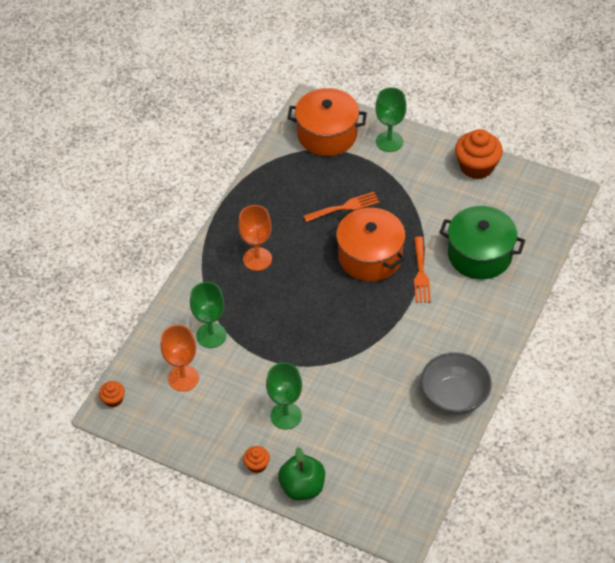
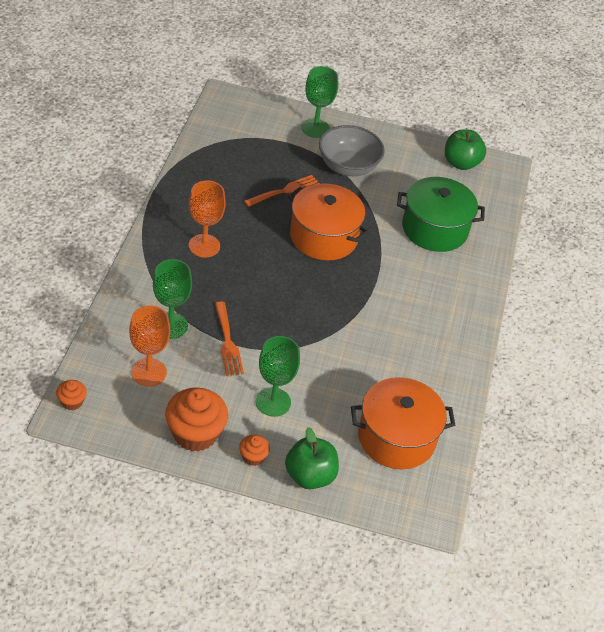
camera: 20 degrees left, 5 degrees down
(327, 134) = (249, 124): orange pot -> orange pot (396, 437)
(421, 273) = (380, 250): orange fork -> orange fork (228, 342)
(454, 397) = (447, 367): grey bowl -> grey bowl (348, 167)
(476, 166) = (409, 148): orange cupcake -> orange cupcake (195, 433)
(525, 186) = (461, 163): none -> green apple

